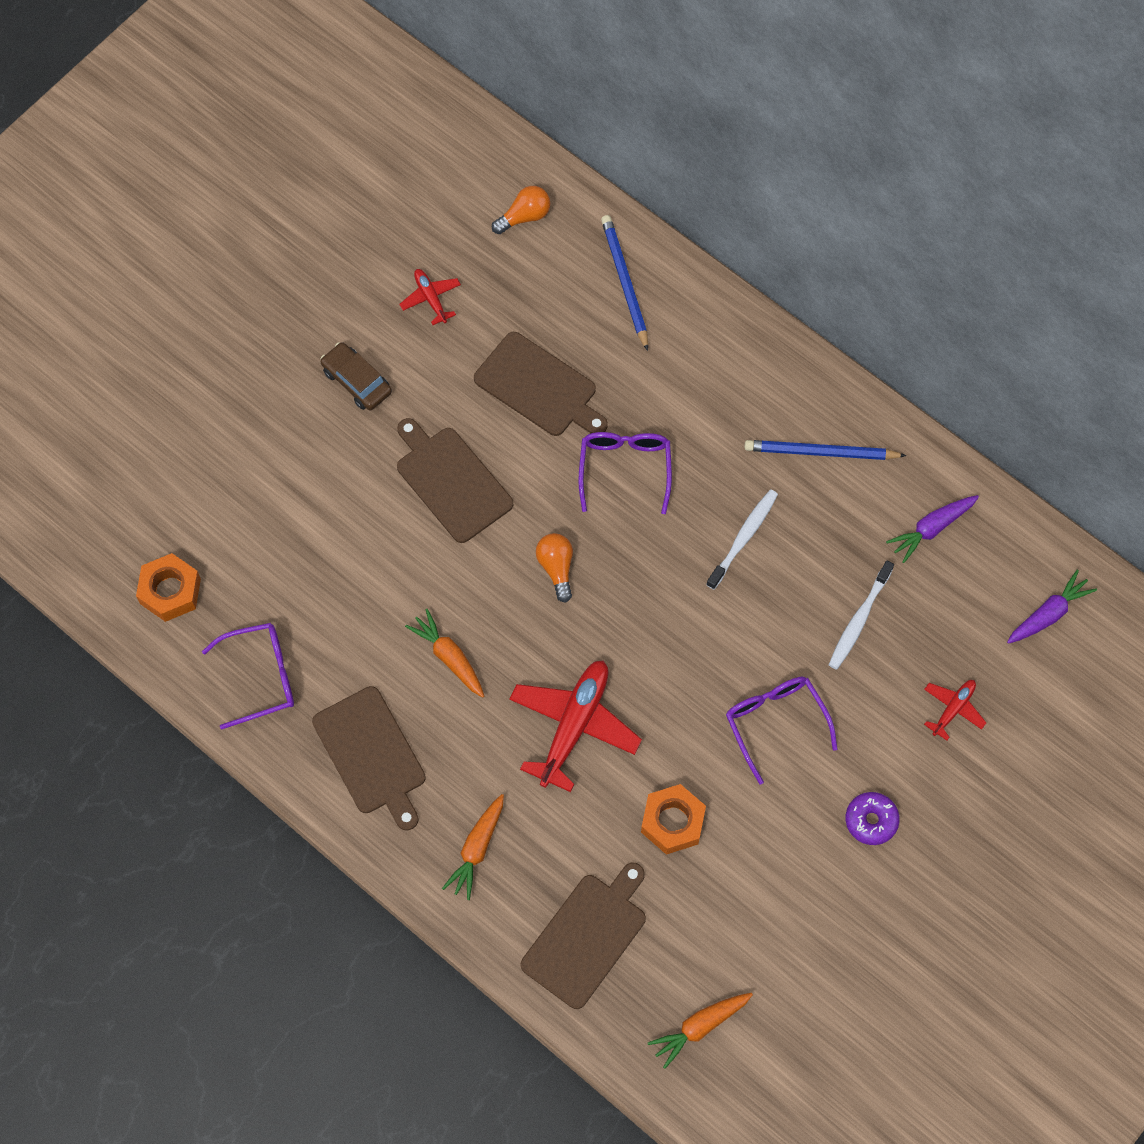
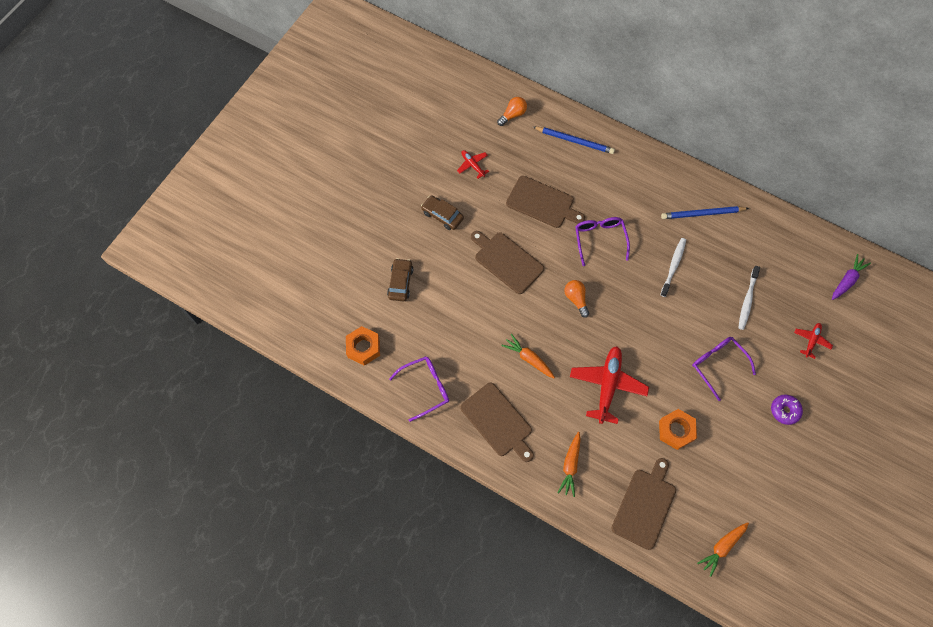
camera: 10 degrees left, 0 degrees up
(257, 488) = (400, 282): none -> brown car
(624, 282) = (574, 141): blue pencil -> blue pencil turned 135 degrees clockwise
(931, 528) = (772, 245): purple carrot -> none

